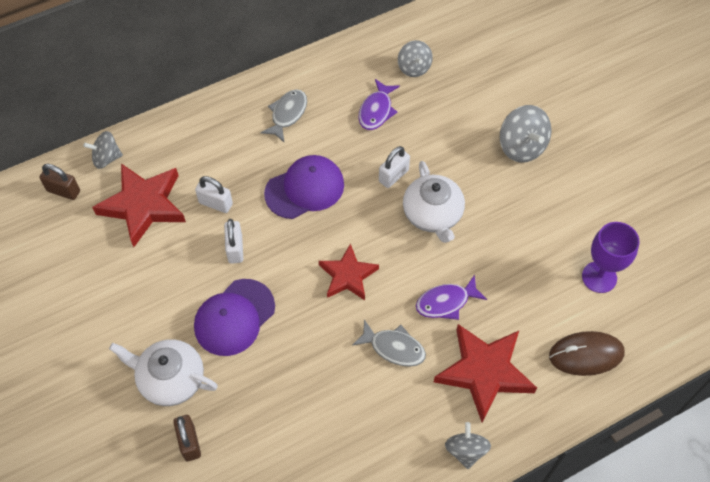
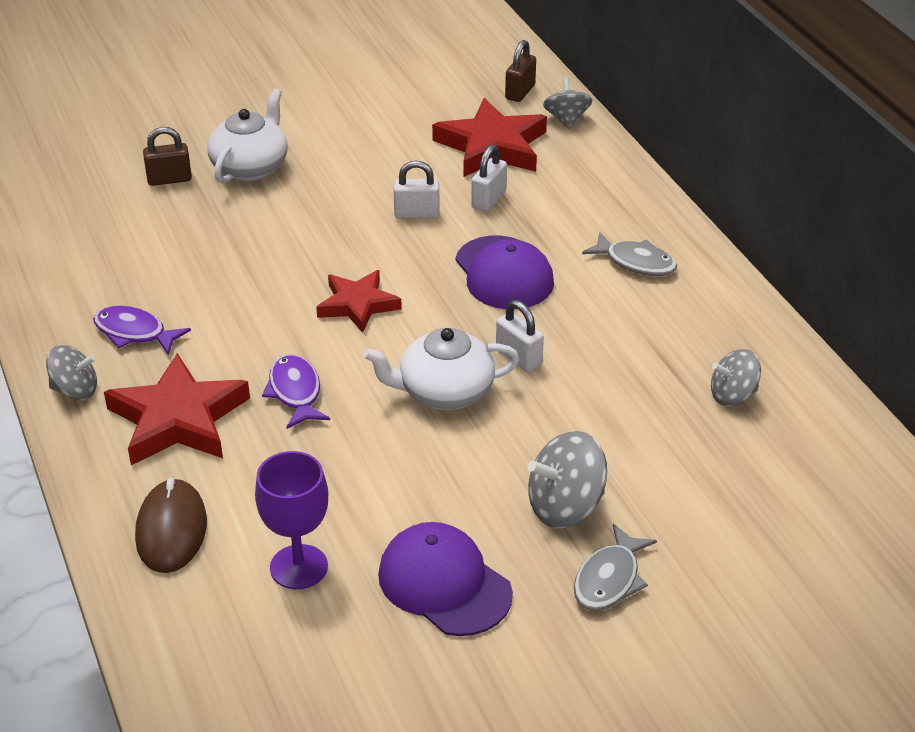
camera: 95 degrees right, 20 degrees down
(234, 317) = (318, 212): purple cap -> purple cap (444, 584)
(376, 110) = (643, 349): purple fish -> purple fish (134, 333)
(393, 348) = (239, 338): grey fish -> grey fish (609, 579)

